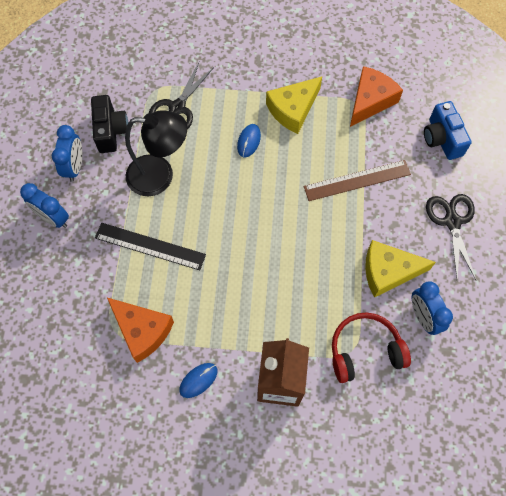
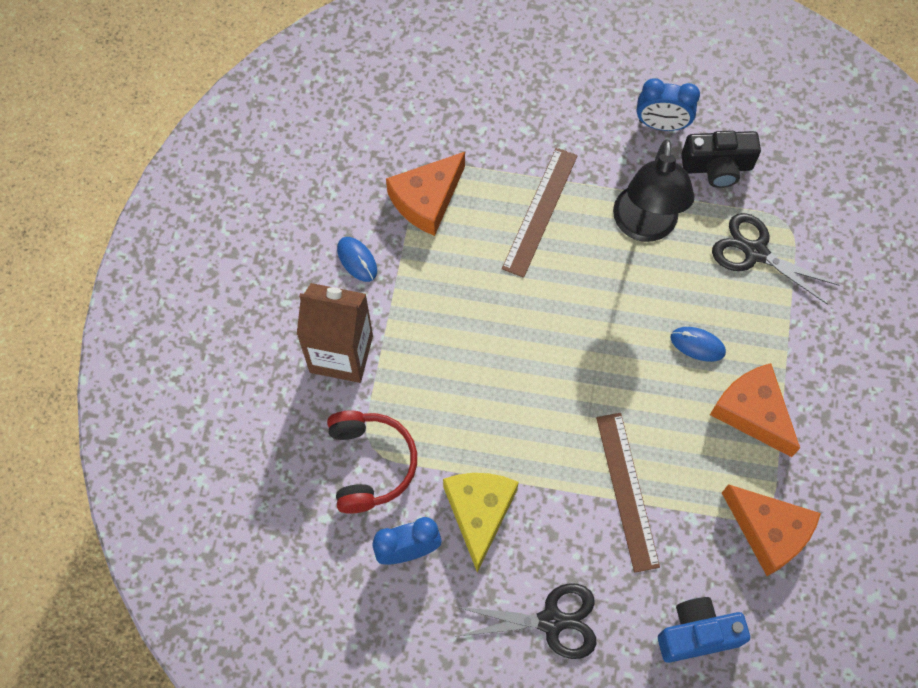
camera: 95 degrees right, 0 degrees up
(53, 218) = (587, 101): blue clock -> none
(150, 246) = (540, 211): black ruler -> brown ruler
(293, 109) = (752, 412): yellow cheese -> orange cheese

